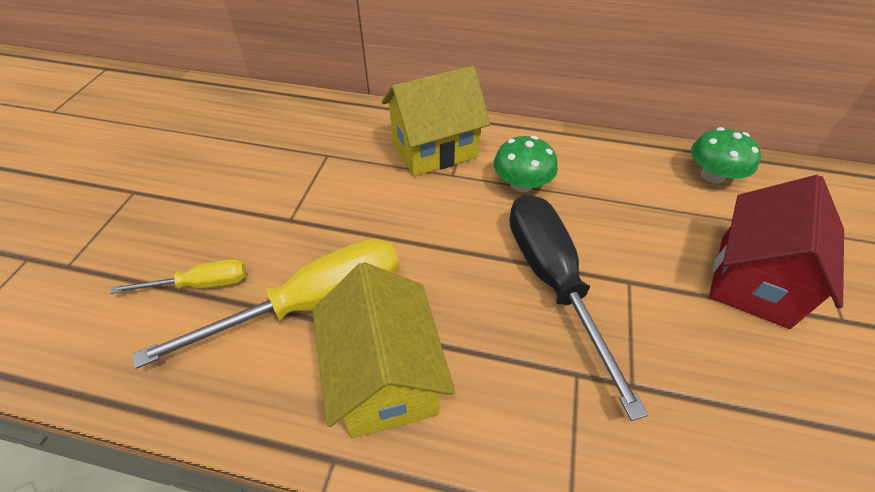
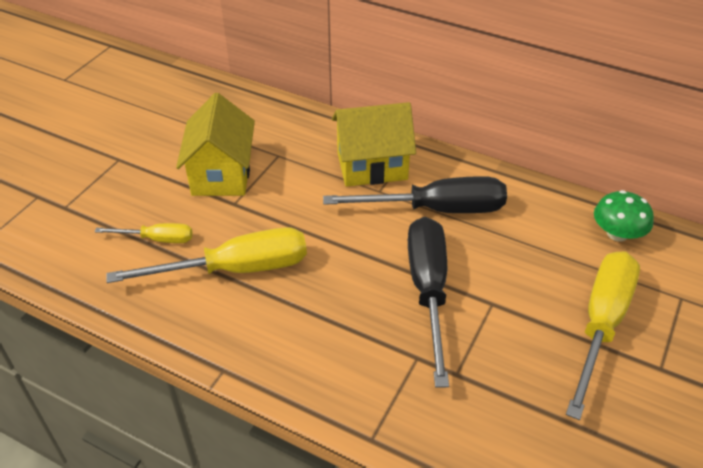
camera: 15 degrees right, 5 degrees down
(385, 377) = (274, 329): yellow house -> yellow house (221, 174)
(521, 184) = (436, 209): green mushroom -> black screwdriver
(753, 280) = (601, 324): red house -> yellow screwdriver

